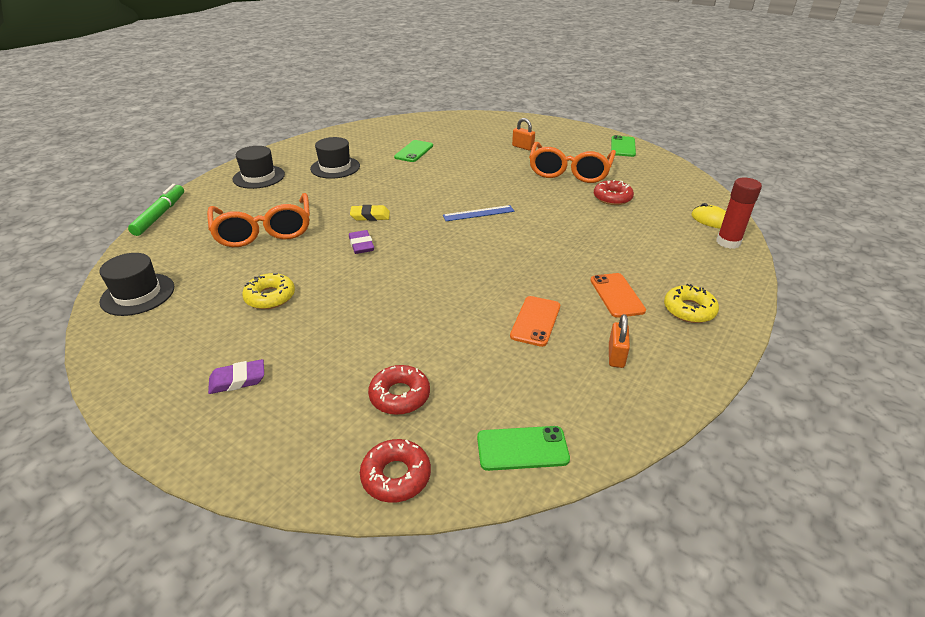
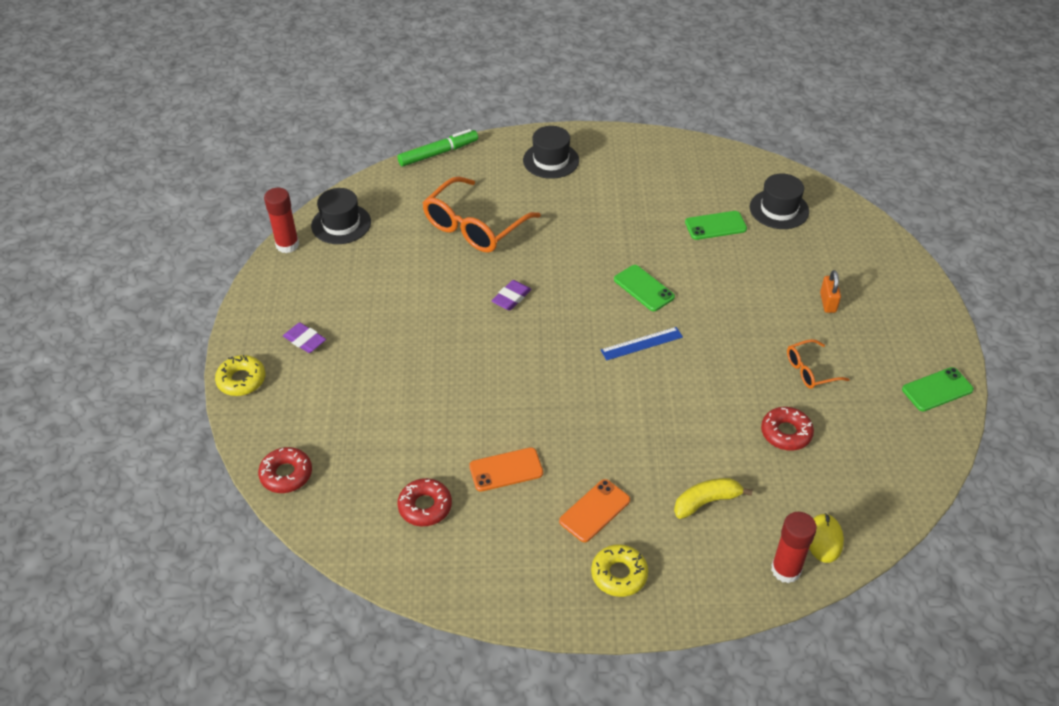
camera: 55 degrees right, 10 degrees up
(101, 338) = (287, 245): none -> red glue stick
(270, 297) = (398, 293): yellow donut -> yellow donut (241, 380)
(335, 167) = (620, 194): black hat -> black hat (779, 209)
(370, 216) = (561, 274): yellow eraser -> none
(399, 395) = (355, 434): red donut -> red donut (425, 506)
(478, 213) = (641, 343): blue ruler -> blue ruler turned 60 degrees counterclockwise
(522, 448) = (357, 529): green phone -> green phone (644, 288)
(569, 171) = (810, 370): orange glasses -> orange glasses, size x0.51
(616, 355) = (504, 544): orange padlock -> none
(646, 246) = (706, 502): none -> yellow banana

